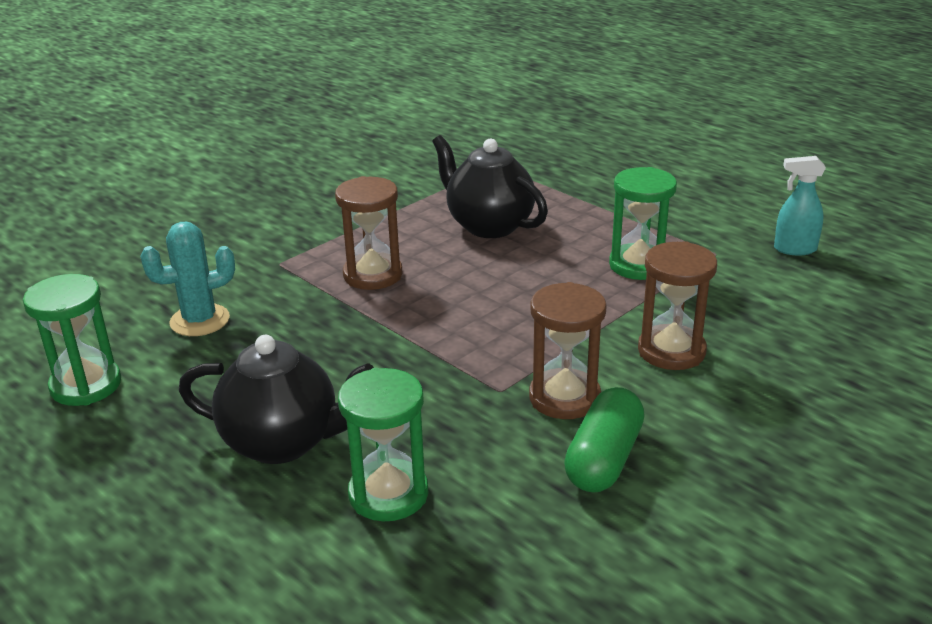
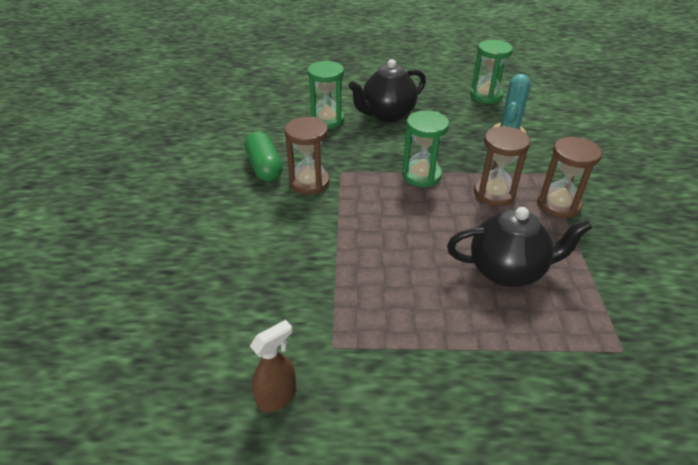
camera: 135 degrees right, 10 degrees up
(638, 265) = (371, 295): green hourglass -> green hourglass (421, 175)
(671, 351) = (285, 236): brown hourglass -> brown hourglass (558, 205)
(794, 249) = (277, 397): turquoise spray bottle -> brown spray bottle

